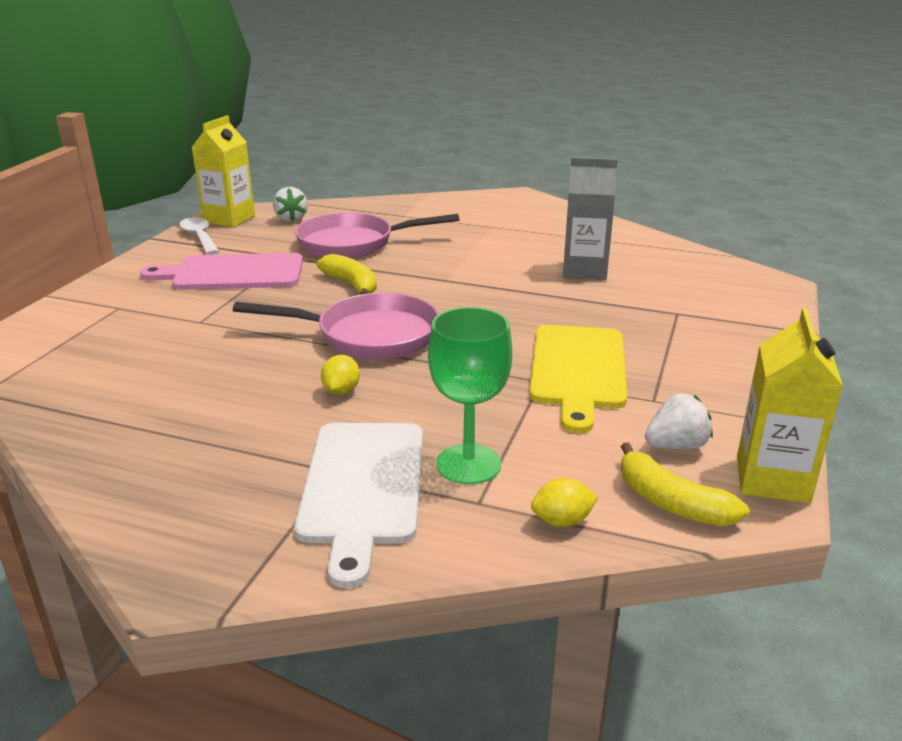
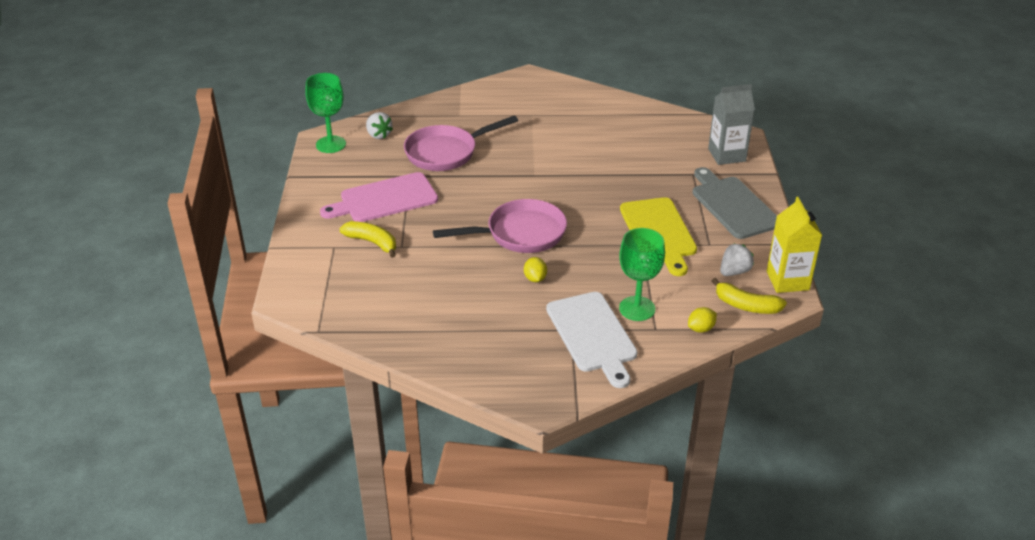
camera: 20 degrees left, 10 degrees up
(199, 237) = (326, 169): white spoon -> none
(229, 219) = (331, 144): yellow carton -> green goblet
(352, 285) = (476, 193): yellow banana -> yellow banana (372, 242)
(584, 270) = (619, 147): grey carton -> grey carton (726, 155)
(722, 358) = (733, 205): none -> grey cutting board

